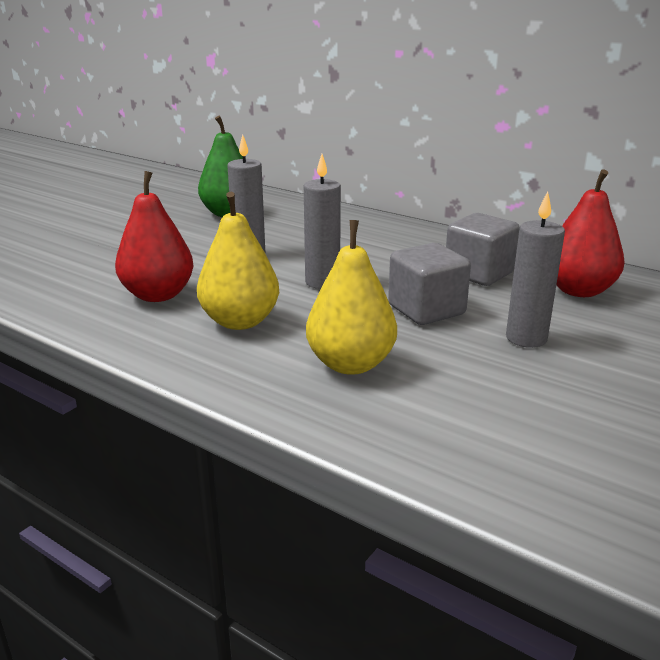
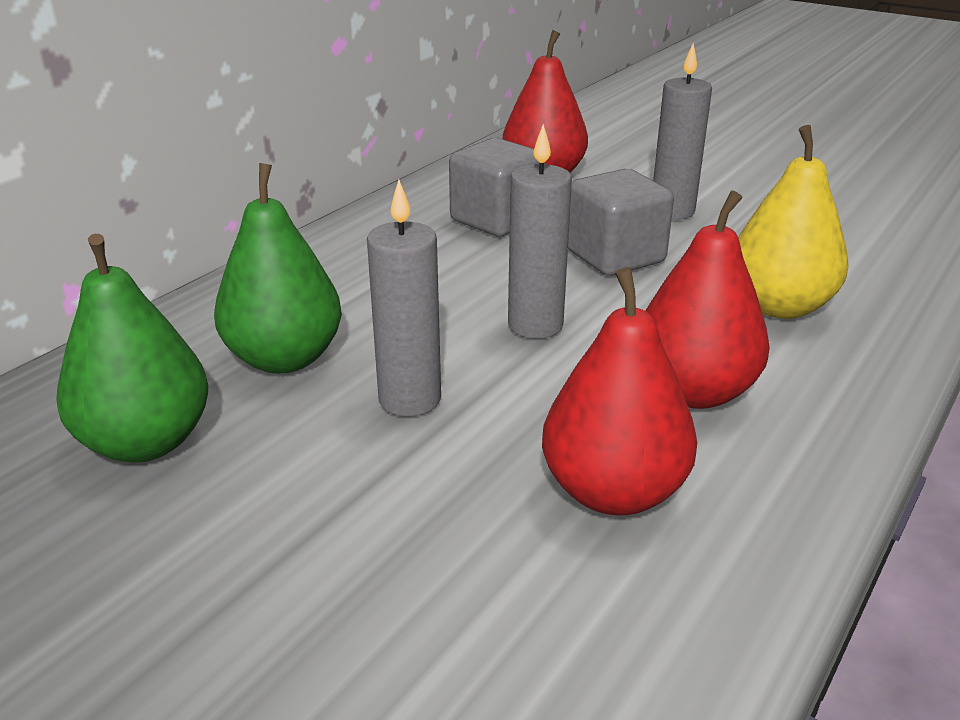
camera: 90 degrees left, 5 degrees up
(240, 321) = (693, 392): yellow pear -> red pear
(291, 230) = (285, 358): none -> green pear

